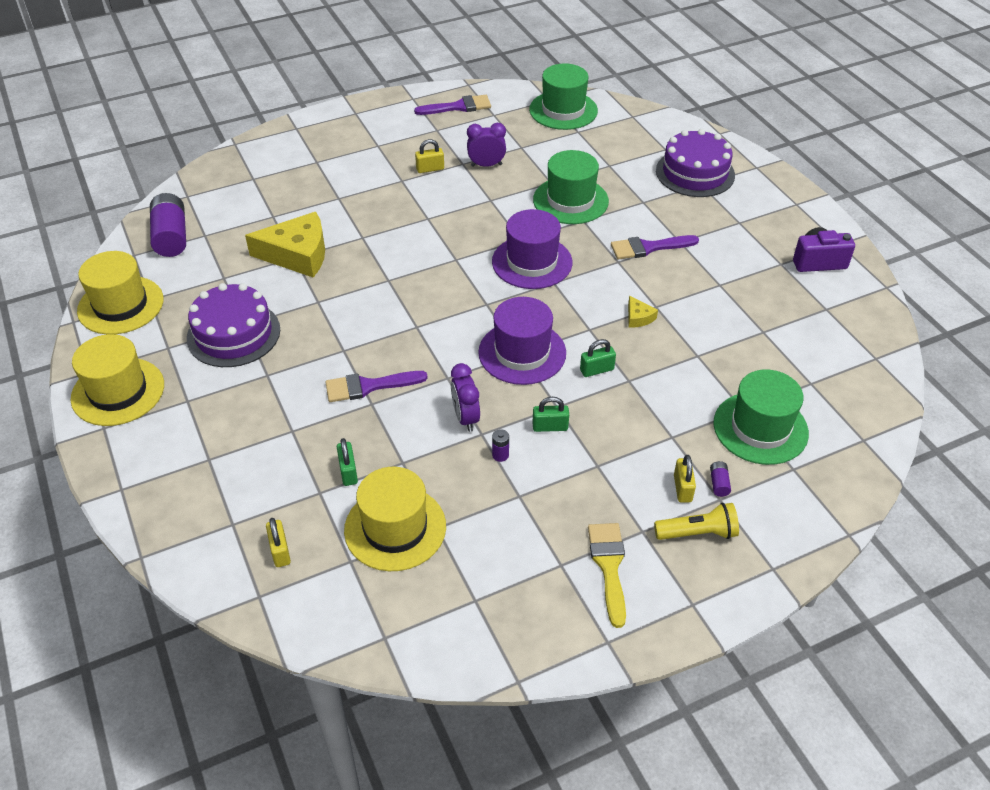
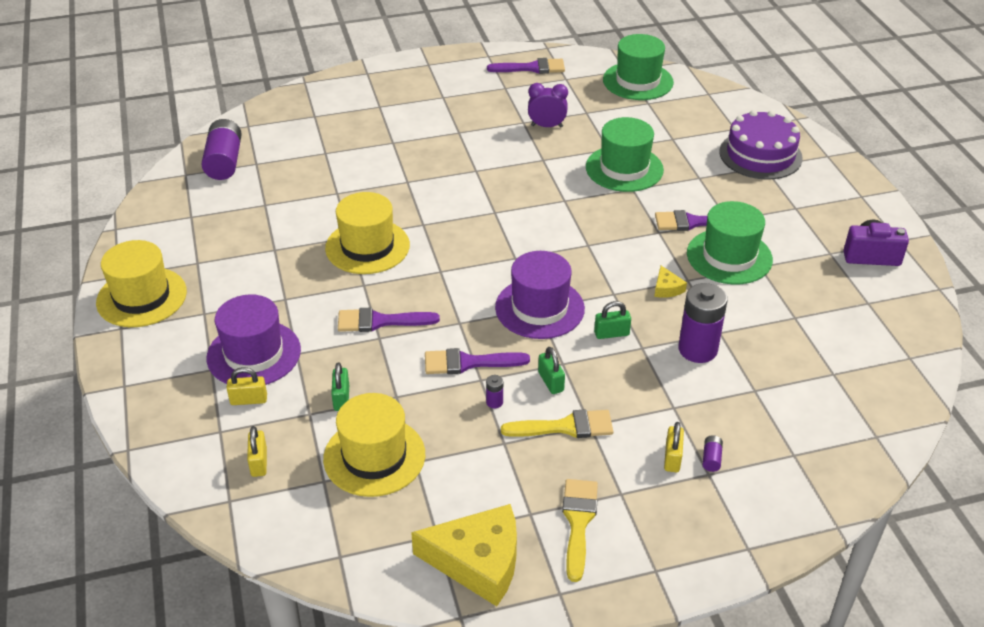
camera: 10 degrees right, 5 degrees down
(121, 305) = (162, 219): yellow hat -> yellow hat (367, 247)
(233, 334) = (262, 257): purple cake -> none
(297, 254) = (340, 191): yellow cheese -> yellow cheese (478, 562)
(430, 169) = (489, 124): yellow padlock -> yellow padlock (249, 400)
(465, 418) = (468, 363): purple clock -> purple brush
(532, 262) = (570, 223): purple hat -> purple hat (254, 354)
(550, 427) = (551, 382): green padlock -> green padlock turned 60 degrees clockwise
(574, 471) = (565, 427): none -> yellow brush
(681, 375) = (697, 349): none -> purple battery
(697, 533) = (677, 503): yellow flashlight -> none
(760, 428) = (768, 410): green hat -> green hat (729, 256)

